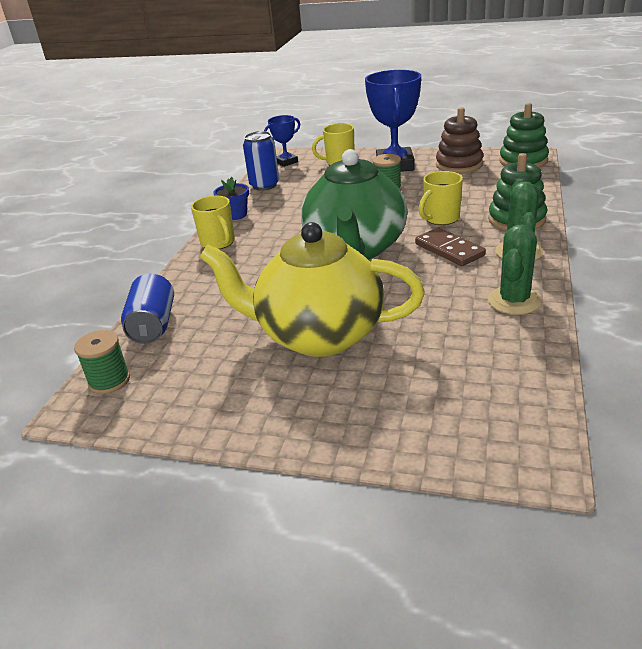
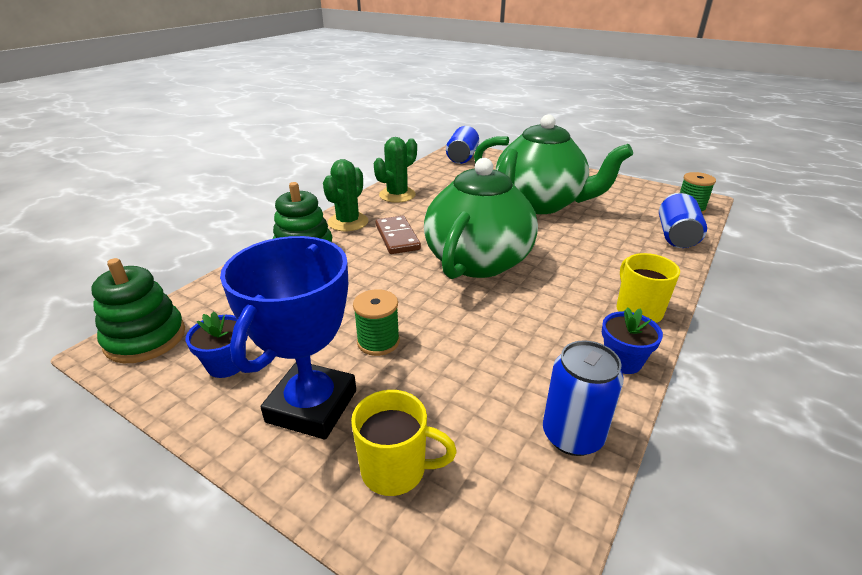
camera: 165 degrees left, 0 degrees up
(286, 162) = (511, 535): blue trophy -> none
(318, 335) = (540, 204): yellow teapot -> green teapot
(440, 218) = (367, 271): yellow mug -> none
(459, 165) = (226, 365): brown stacking toy -> blue flower pot
(509, 427) = (462, 157): none -> blue can

